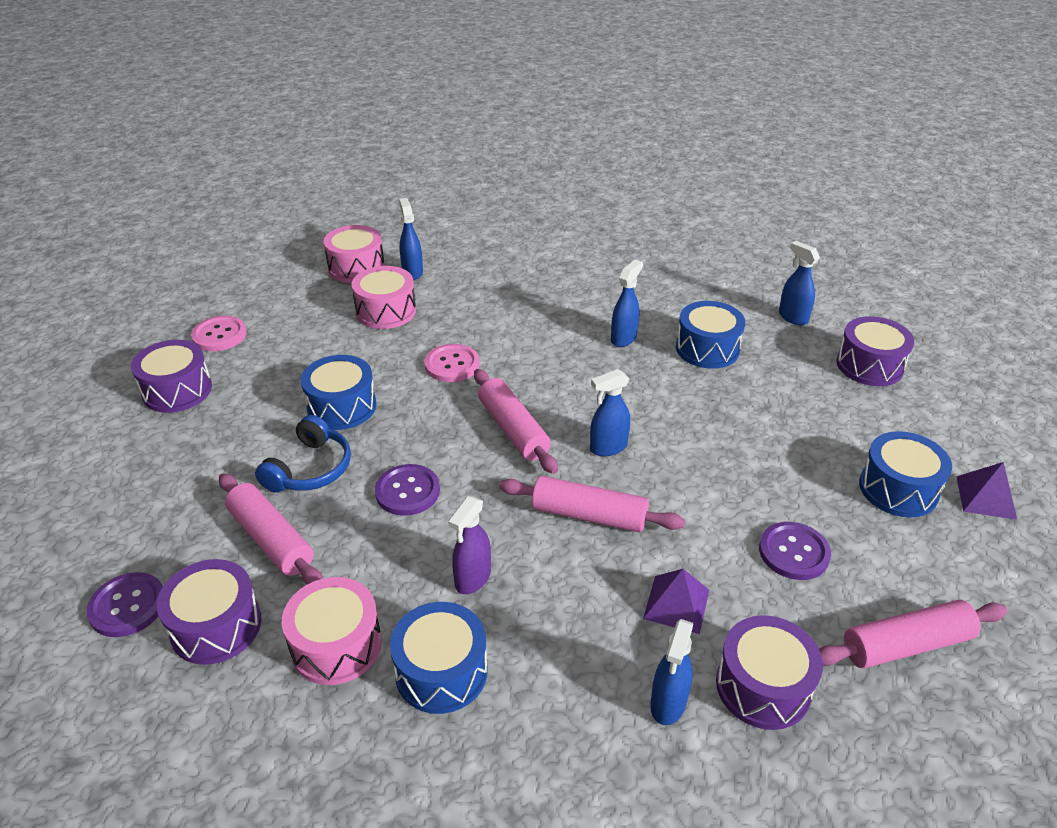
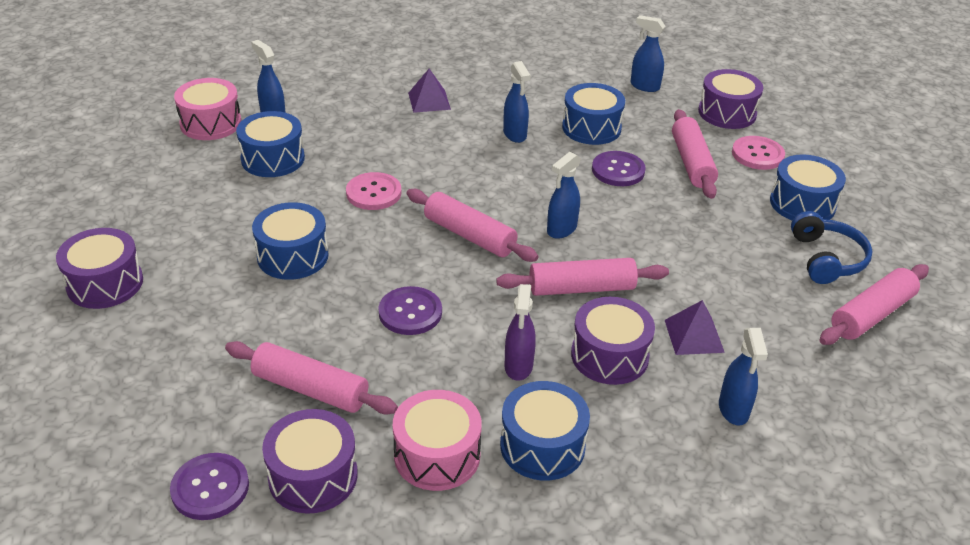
camera: 25 degrees left, 0 degrees up
(219, 335) = (110, 220): pink button -> pink button (757, 154)
(310, 469) = (302, 318): blue headphones -> blue headphones (826, 259)
(386, 311) = (273, 159): pink drum -> blue drum
(623, 338) = (515, 135): blue spray bottle -> blue spray bottle turned 150 degrees clockwise
(763, 686) = (792, 375): purple drum -> purple drum (609, 355)
(793, 552) = (756, 272): purple button -> purple button (618, 170)
(794, 411) = (692, 162): none -> pink rolling pin
(985, 497) = (865, 193): purple pyramid -> purple pyramid (429, 101)

